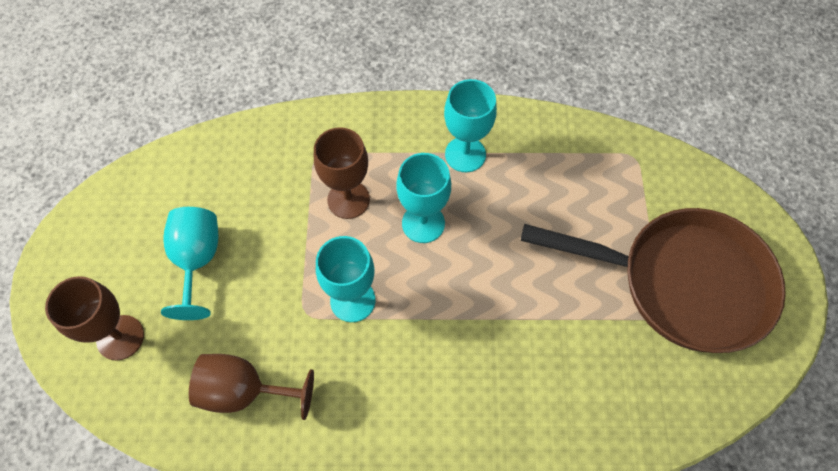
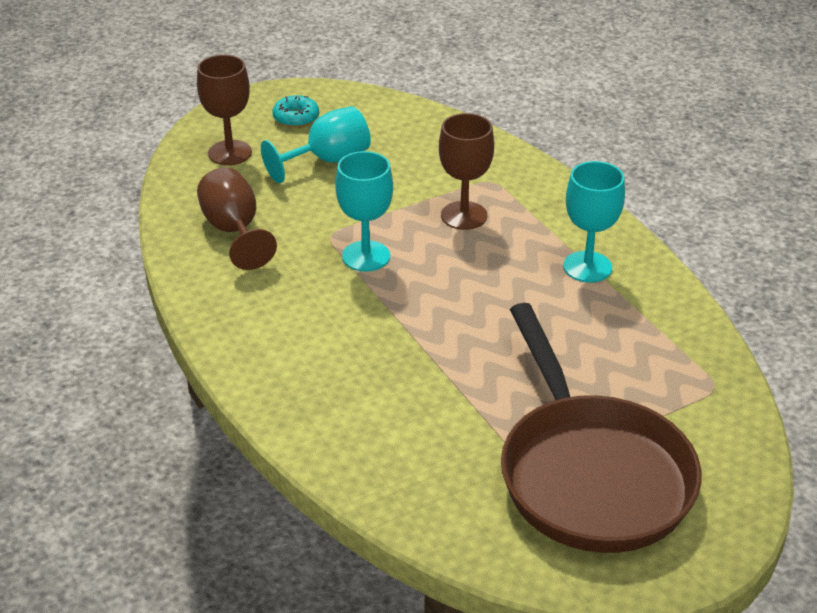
camera: 60 degrees right, 25 degrees down
(110, 253) = (296, 118): none -> turquoise donut
(423, 223) = (483, 268): turquoise goblet -> none

